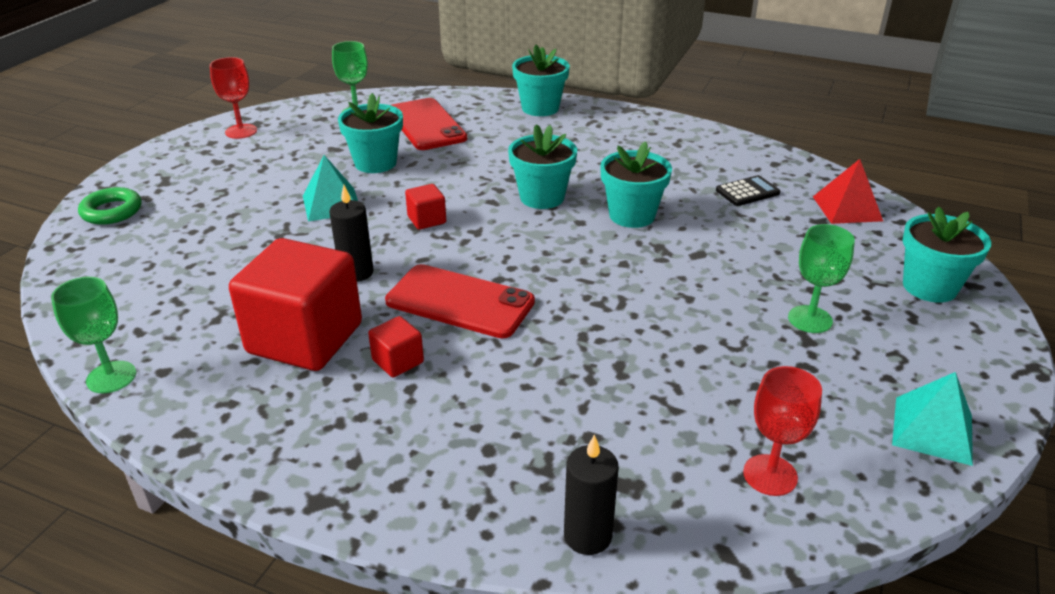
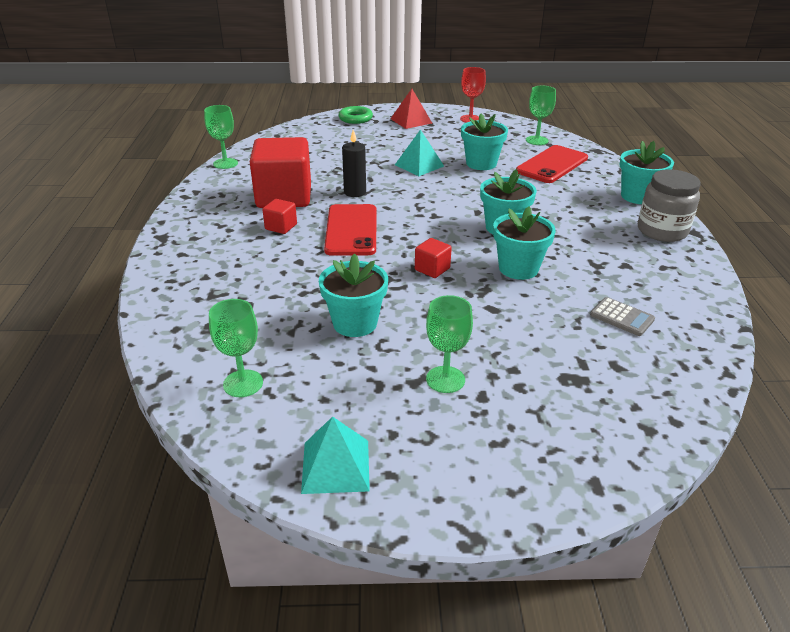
camera: 65 degrees right, 0 degrees up
(427, 220) = (431, 197): red cube -> red cube (432, 269)
(587, 536) = (163, 321): black candle -> none
(614, 121) = (662, 231): none -> grey jar
(747, 192) = (621, 317): black calculator -> grey calculator
(770, 475) = (243, 383): red goblet -> green goblet
(847, 208) = (660, 381): red pyramid -> red pyramid (411, 121)
(929, 287) = (562, 451): turquoise flower pot -> turquoise flower pot (355, 323)

